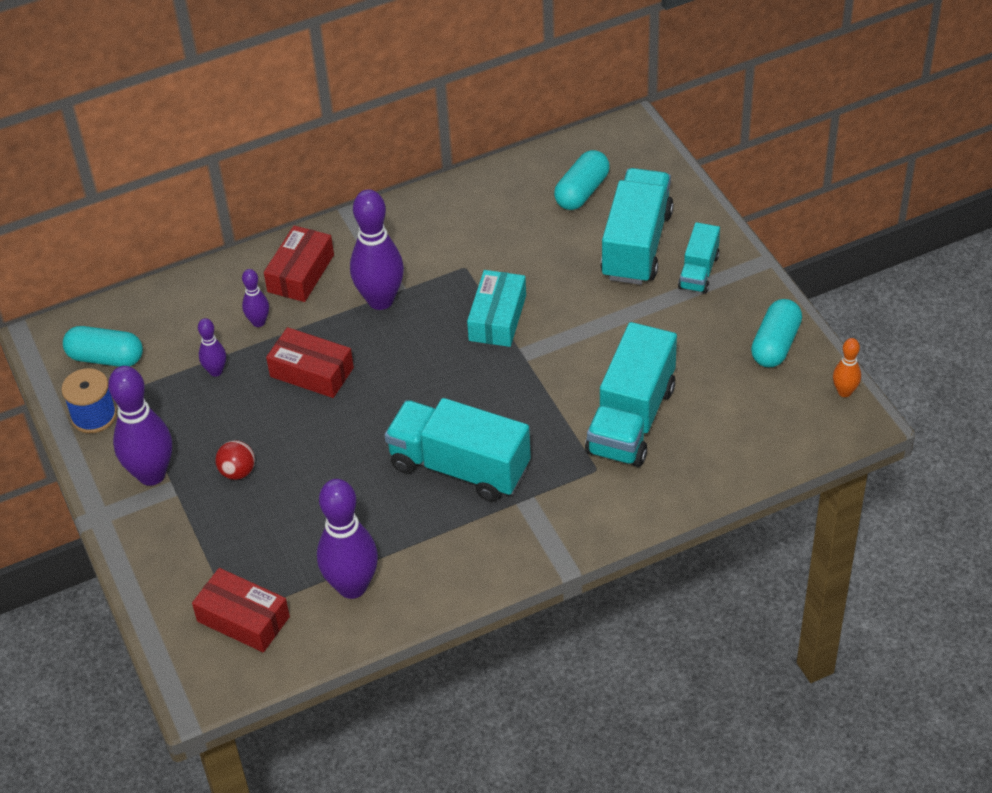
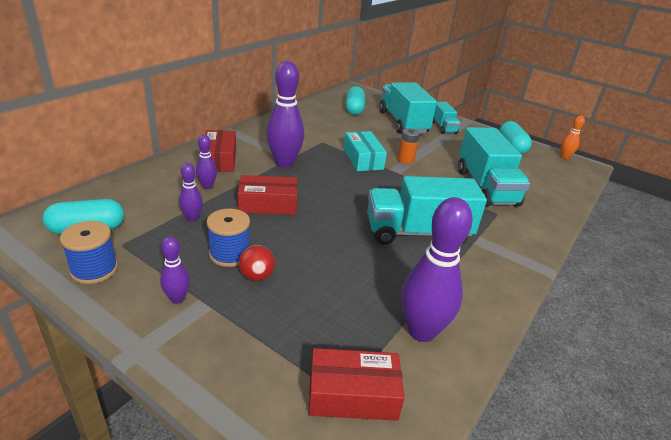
camera: 35 degrees left, 15 degrees down
(151, 474) = (177, 299): purple bowling pin -> purple bowling pin, size x0.50
(227, 435) = (230, 254): none -> blue spool
(561, 334) = (405, 160): none -> orange battery

